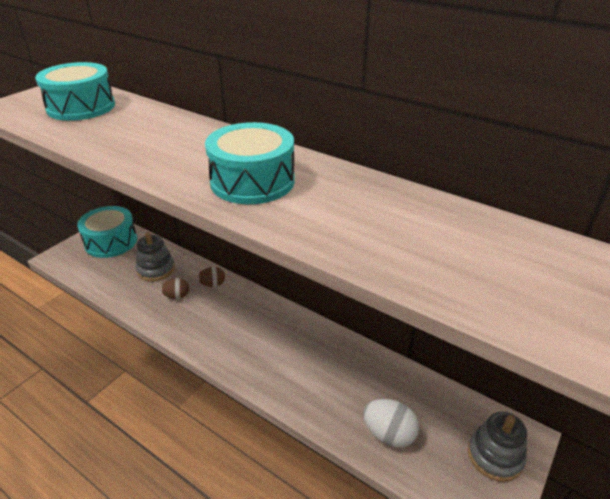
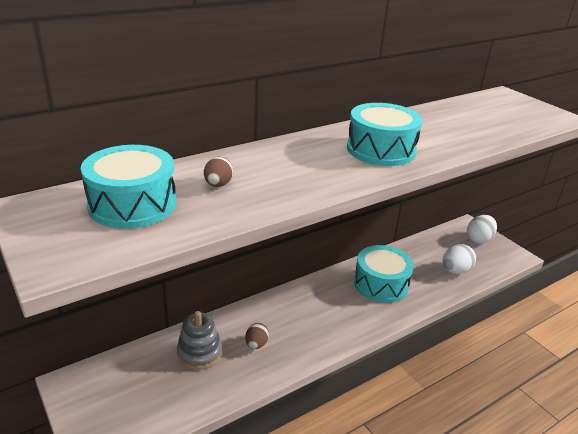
camera: 70 degrees left, 5 degrees down
(111, 242) = (108, 386): turquoise drum -> turquoise drum (381, 284)
(212, 284) = (254, 315): brown egg -> brown egg (218, 185)
(495, 456) = (479, 239): grey stacking toy -> white egg

